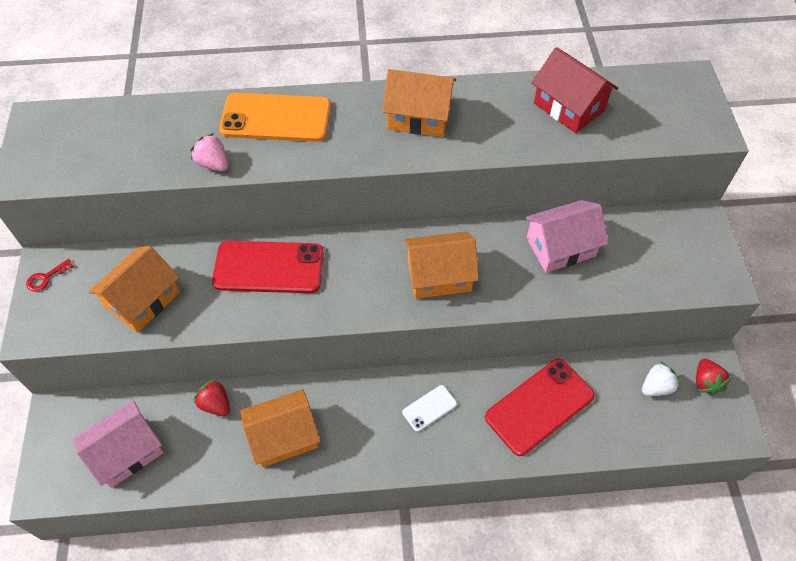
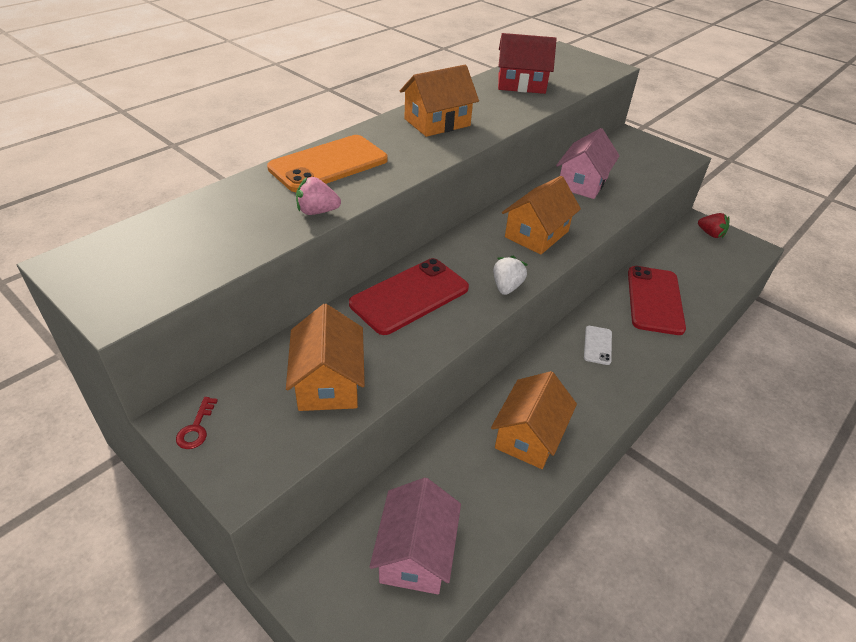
camera: 45 degrees left, 15 degrees down
(215, 404) = (446, 455): red strawberry -> none
(656, 387) = (693, 251): white strawberry -> white strawberry (506, 287)

